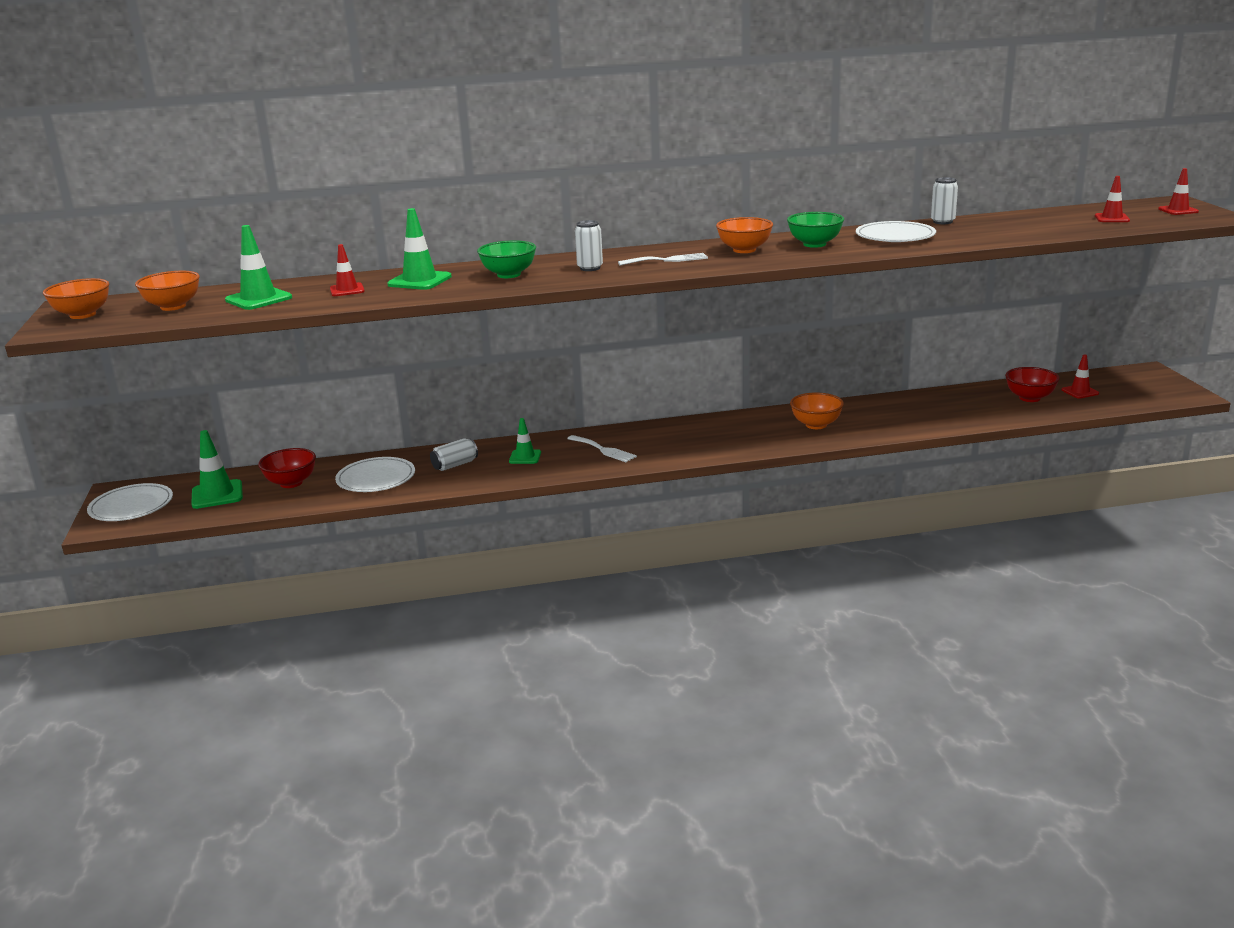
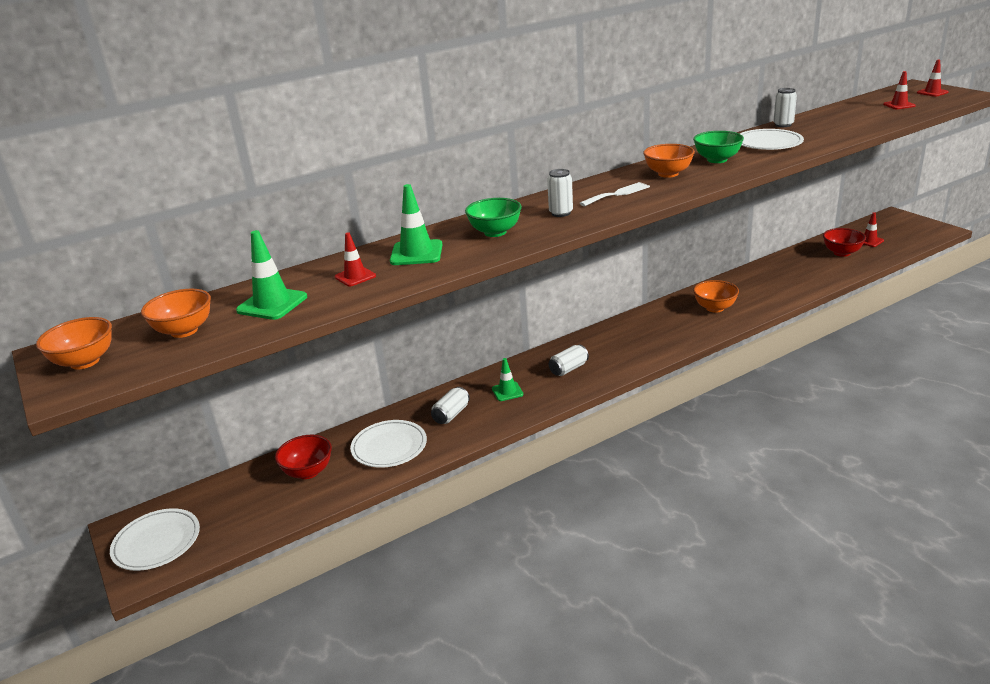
camera: 20 degrees left, 5 degrees up
(217, 495) = (241, 504): green traffic cone -> none
(603, 450) = (568, 369): white fork -> white can

